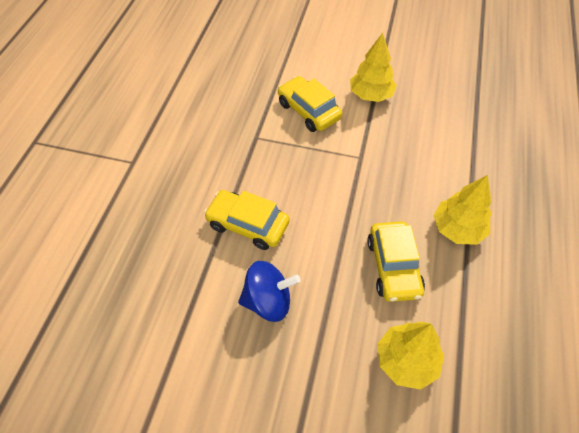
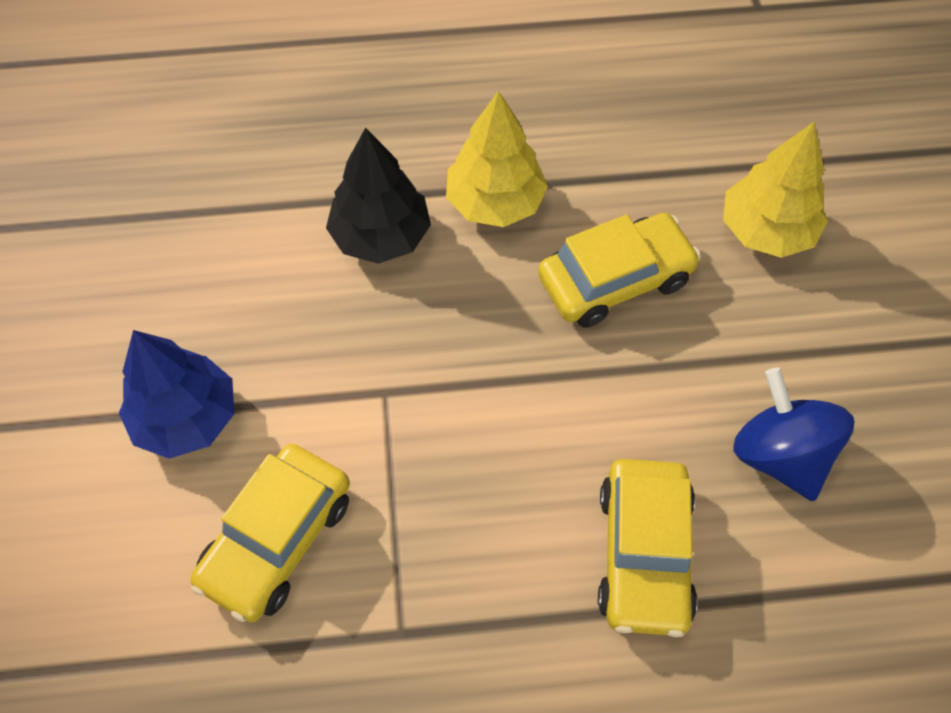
camera: 110 degrees left, 5 degrees up
(370, 95) = (186, 418): yellow tree -> blue tree
(446, 176) = (380, 236): none -> black tree

